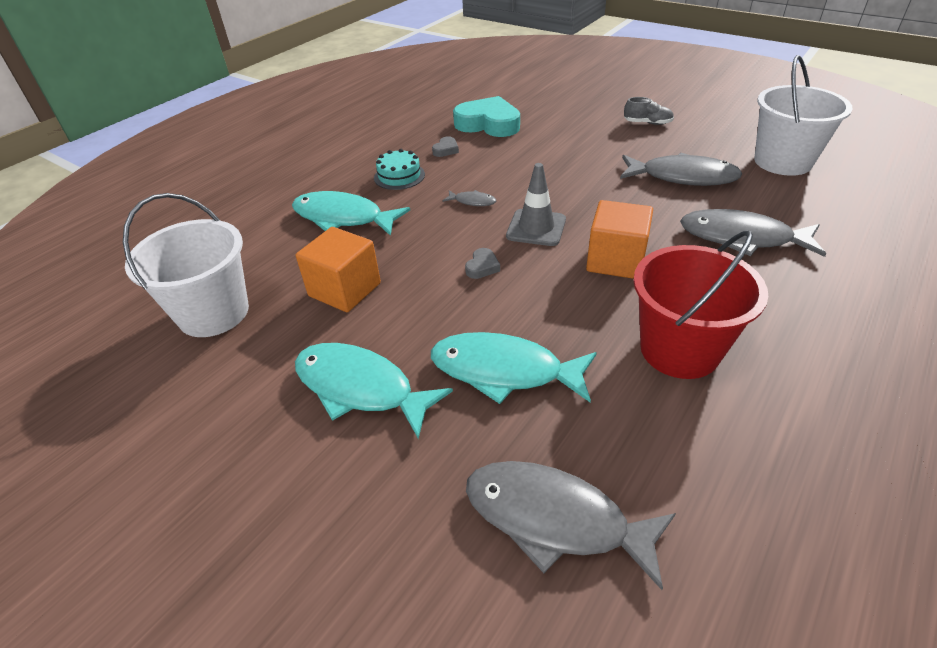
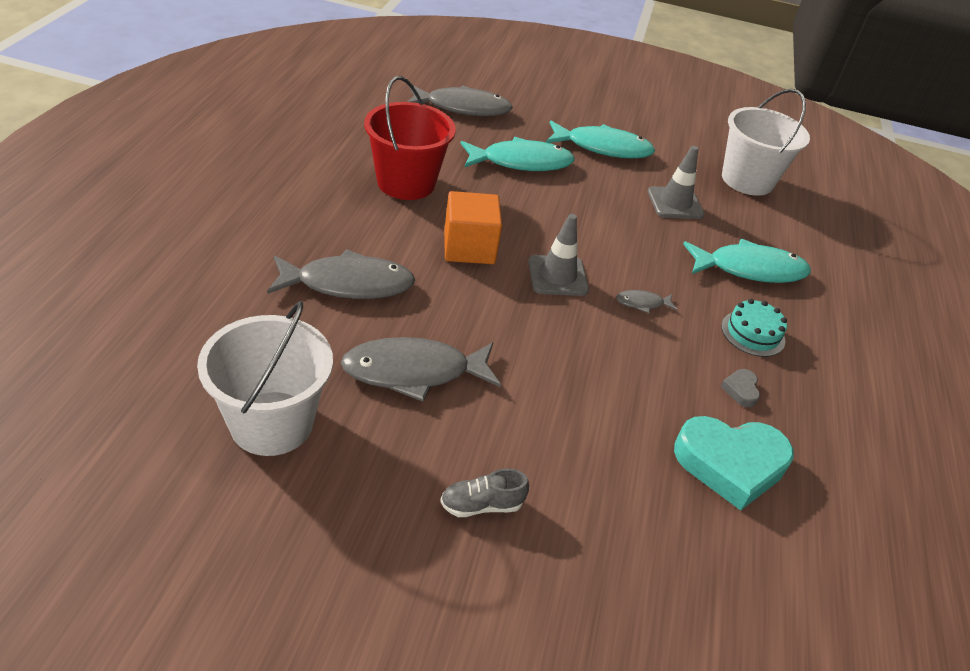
camera: 150 degrees right, 0 degrees up
(345, 289) = (675, 203): orange cube -> grey traffic cone
(482, 267) = (582, 231): grey heart -> none

